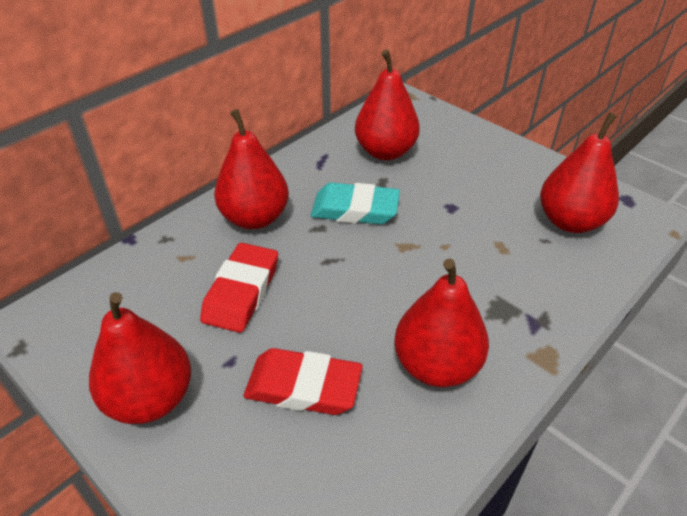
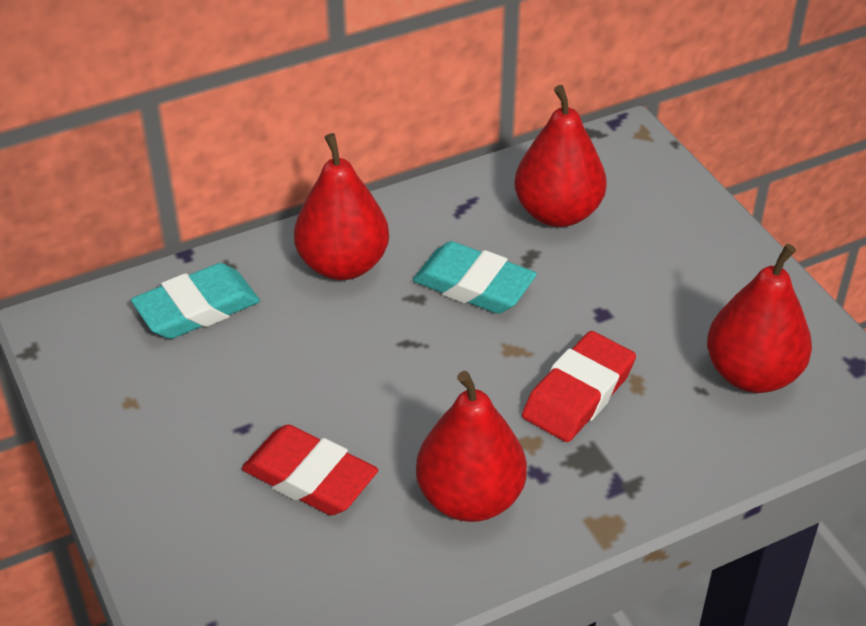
camera: 20 degrees right, 0 degrees up
(150, 399) = (145, 442): red pear -> none
(154, 277) = (197, 308): none -> turquoise eraser
(241, 292) = (288, 353): red eraser -> red eraser (578, 393)

